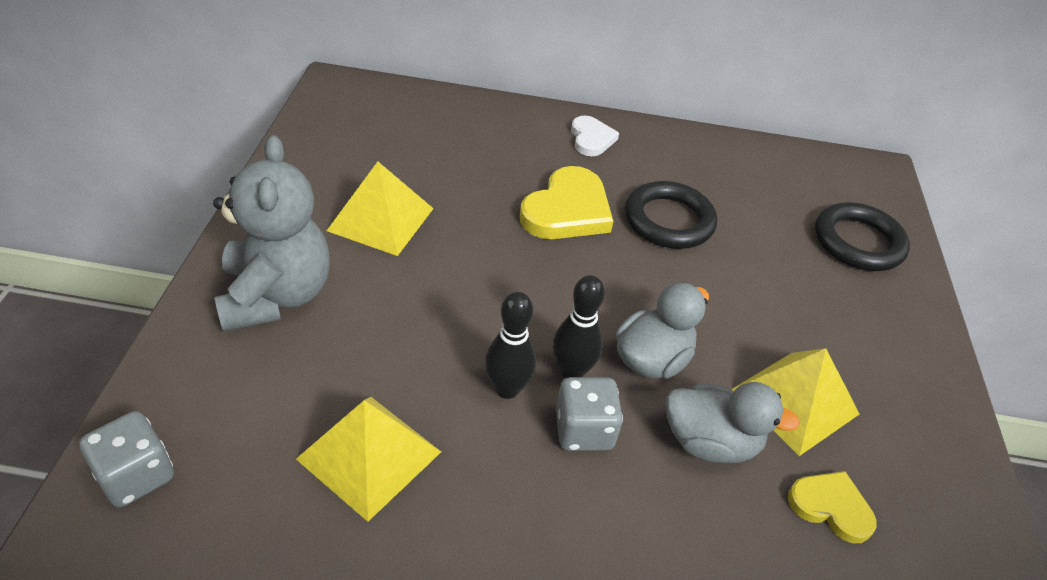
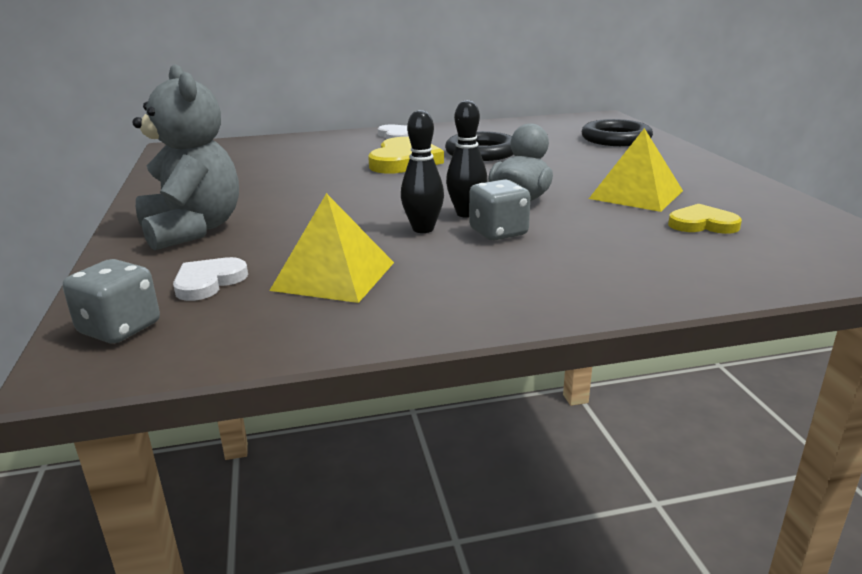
camera: 15 degrees left, 20 degrees down
(247, 416) = (208, 282): none -> white heart
(380, 219) = (258, 187): yellow pyramid -> none
(710, 442) = (594, 219): grey duck -> none

